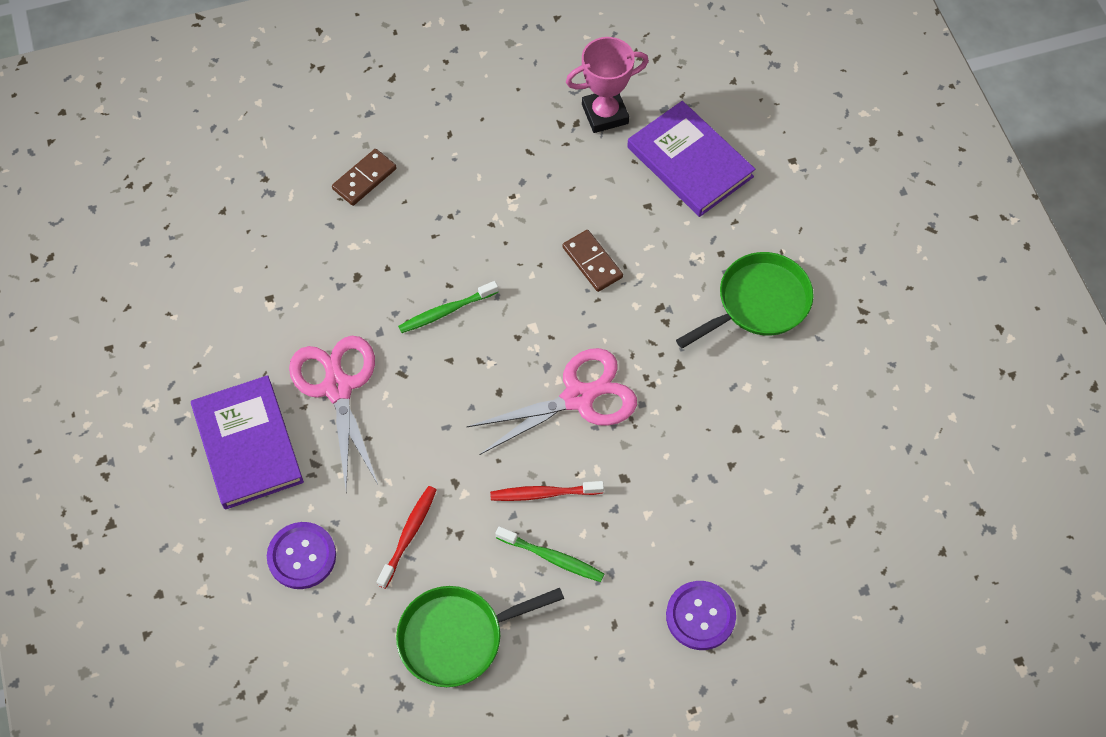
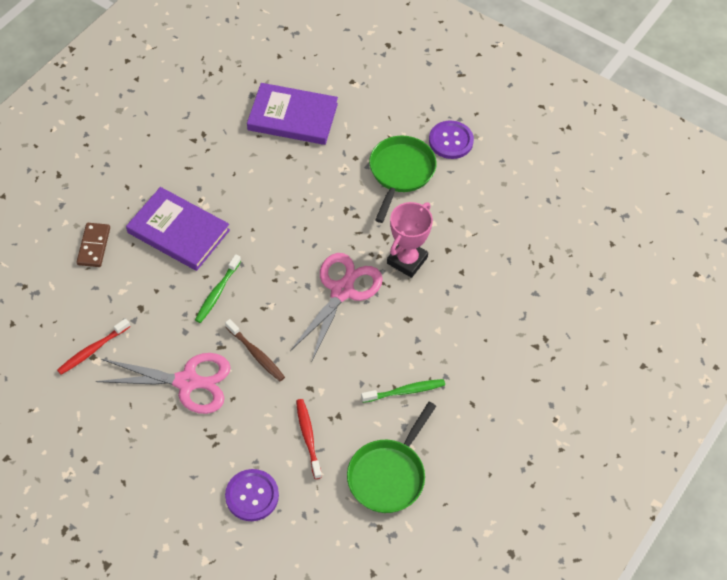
camera: 40 degrees left, 5 degrees down
(248, 444) = (157, 454): purple book -> purple book (178, 231)
(337, 388) = (187, 382): pink scissors -> pink scissors turned 150 degrees clockwise
(430, 406) = (256, 354): none -> brown toothbrush
(543, 494) = (369, 359): red toothbrush -> red toothbrush (92, 350)
(592, 262) = (283, 209): brown domino -> none
(605, 114) = (217, 118): pink trophy -> pink trophy (407, 260)
(700, 616) = (515, 365): purple button -> purple button (451, 141)

